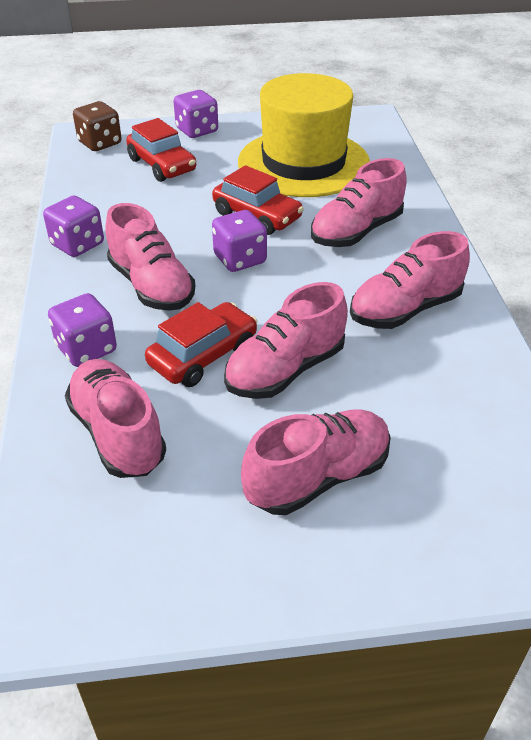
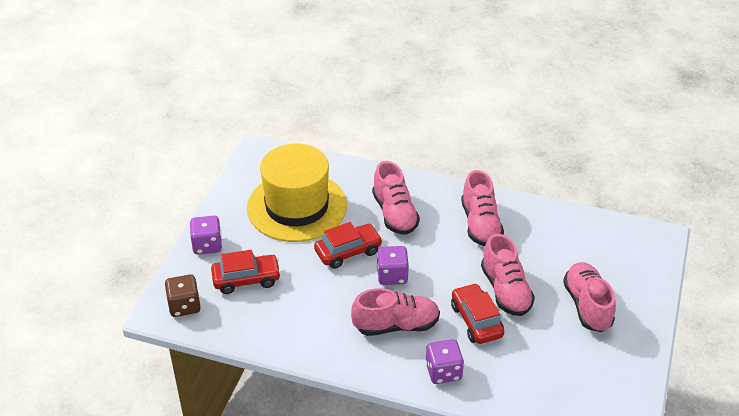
camera: 65 degrees left, 0 degrees up
(77, 244) = (325, 351): purple dice -> none
(118, 433) = (523, 374): pink shoe -> none

